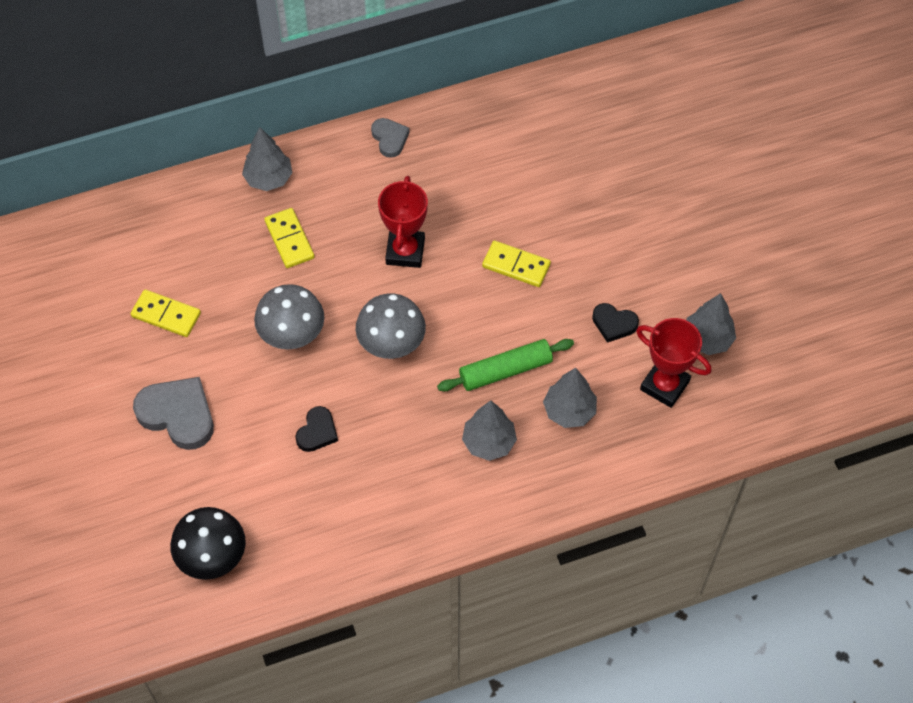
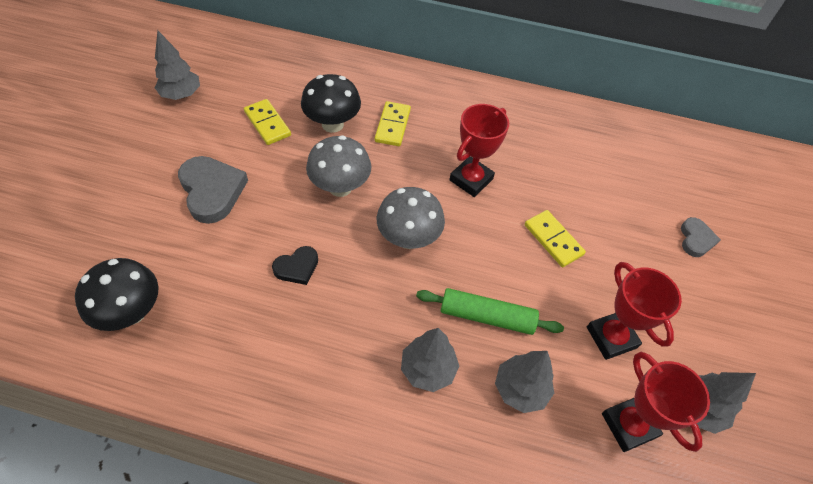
camera: 30 degrees right, 5 degrees down
(230, 275) = (332, 124): none -> black mushroom
(269, 178) = (410, 83): grey tree -> grey tree (181, 94)
(390, 138) = (516, 103): grey heart -> grey heart (696, 239)
(614, 324) = (611, 337): black heart -> red trophy

